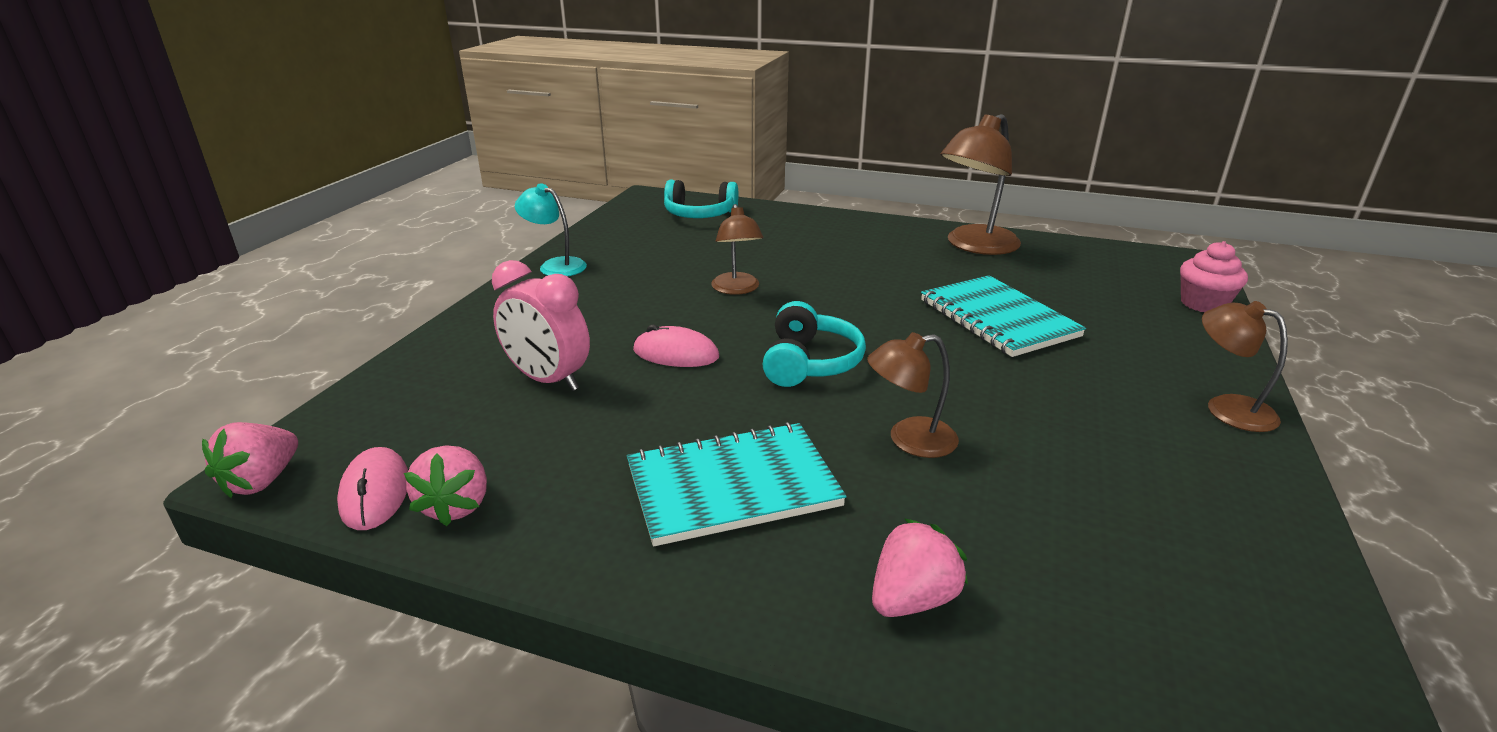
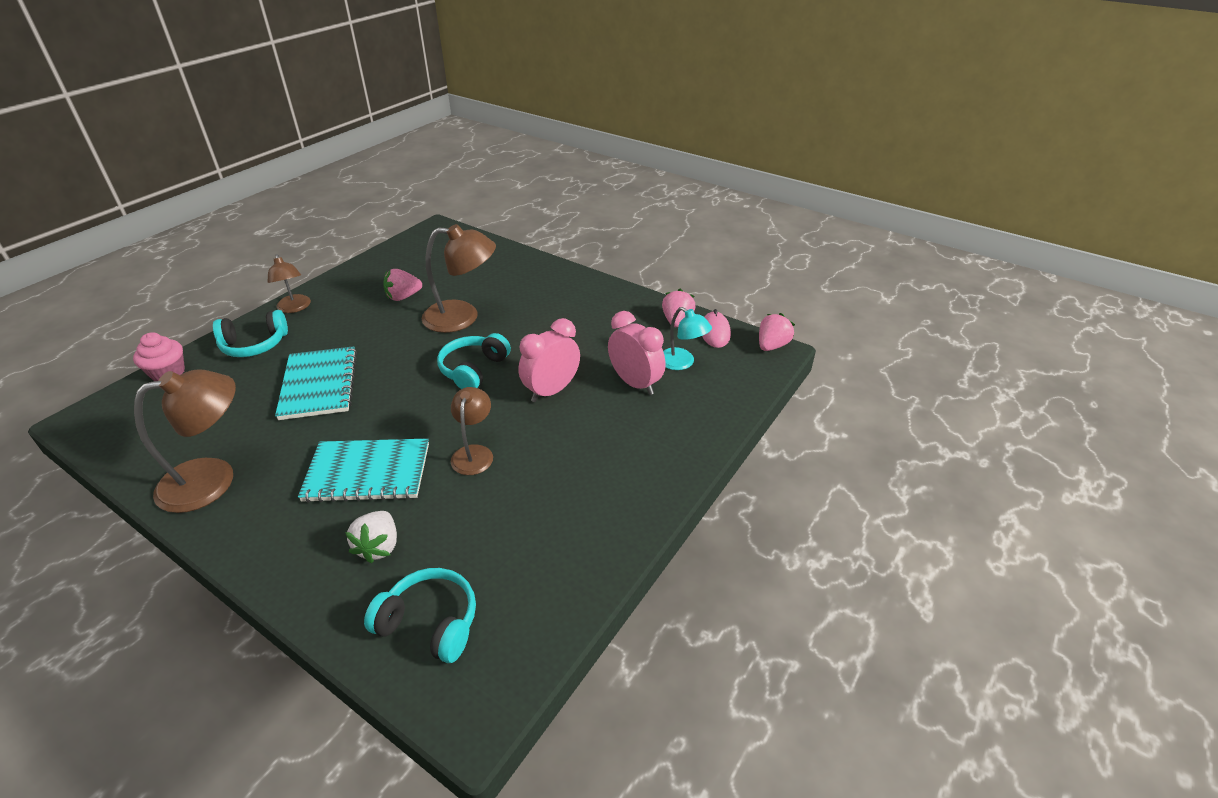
camera: 165 degrees left, 10 degrees up
(555, 265) = (624, 526): turquoise lamp -> turquoise lamp (682, 363)
(676, 354) = (551, 391): pink mouse -> pink clock
(732, 486) = (556, 311): turquoise notebook -> turquoise notebook (367, 472)
(773, 234) = (379, 547): none -> white strawberry
(909, 440) = (462, 317): brown lamp -> brown lamp, size x1.66
(912, 599) = (515, 269): pink strawberry -> pink strawberry (403, 297)
(1169, 346) = (254, 345): none -> turquoise headphones

